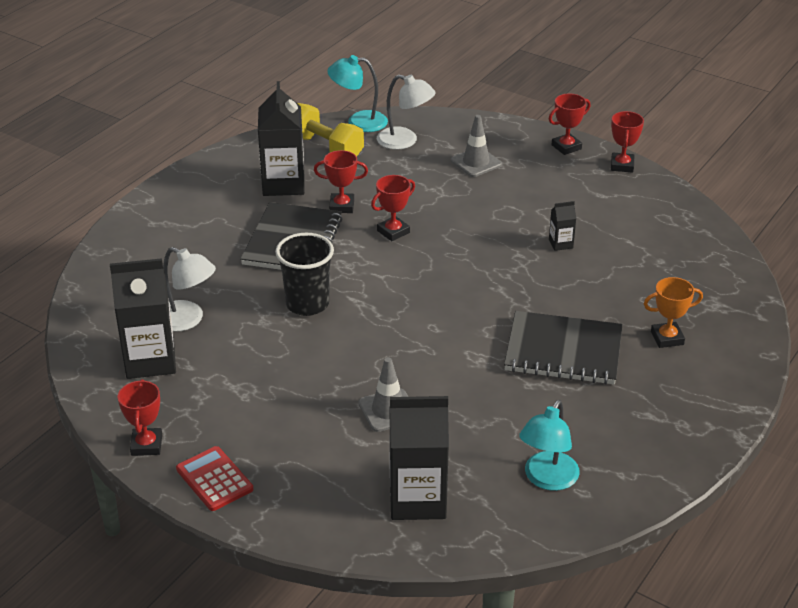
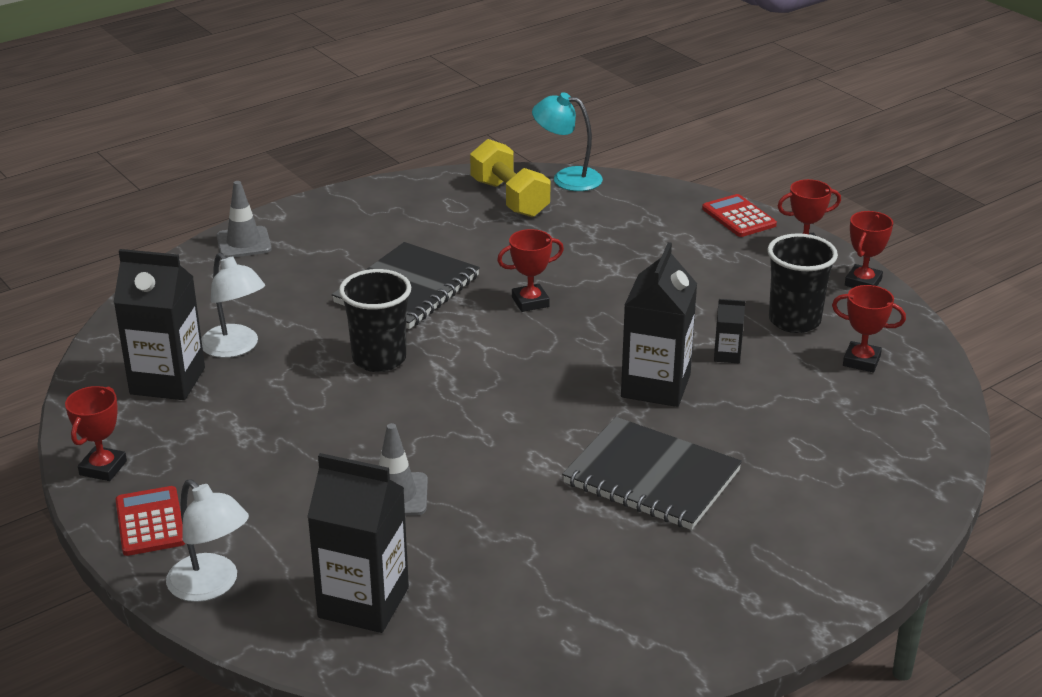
camera: 20 degrees right, 5 degrees down
(283, 184) = (437, 227): black carton -> black carton (655, 386)
(342, 206) = (488, 263): red trophy -> red trophy (861, 361)
(405, 141) = (608, 207): white lamp -> white lamp (211, 586)
(476, 162) = (679, 246): grey traffic cone -> grey traffic cone (244, 243)
(505, 130) = (738, 217): none -> red calculator
(547, 479) = (535, 620): turquoise lamp -> none
(592, 206) = (794, 321): none -> black cup
(667, 338) = (796, 492): orange trophy -> none

